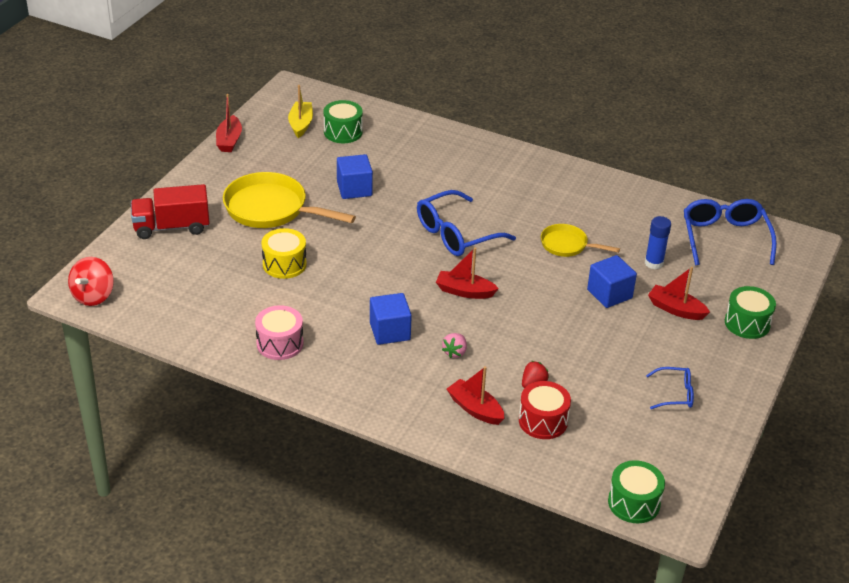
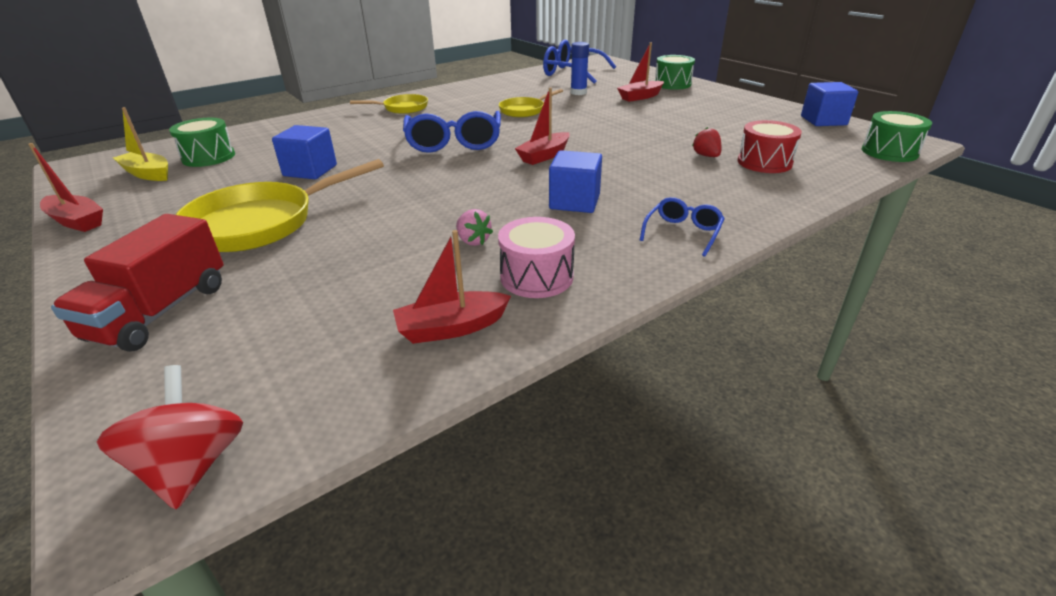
camera: 60 degrees left, 5 degrees down
(93, 296) = (192, 466): red spinning top -> red spinning top turned 150 degrees counterclockwise
(284, 264) = (379, 238): yellow drum -> none
(455, 352) = (636, 178): pink strawberry -> pink strawberry (473, 241)
(475, 409) = (734, 186): red boat -> red boat (451, 328)
(513, 172) = (402, 108): none -> yellow pan
(609, 294) = (603, 110): blue cube -> blue cube (823, 120)
(675, 394) = (745, 115): blue glasses -> blue glasses (683, 232)

